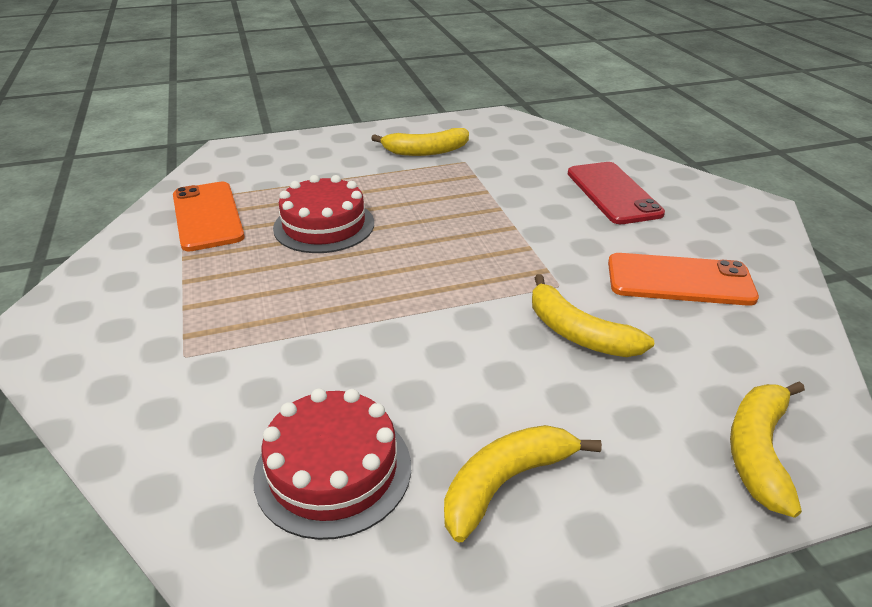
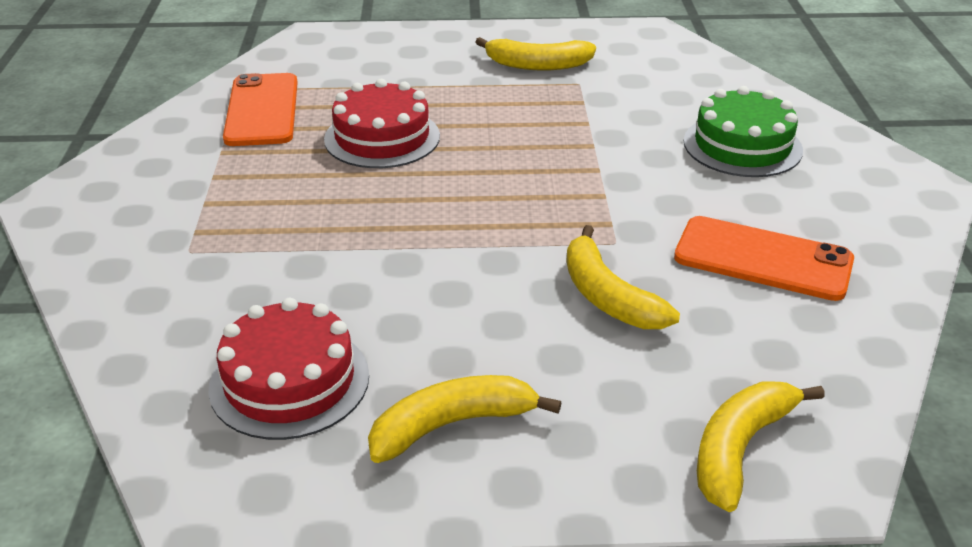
camera: 15 degrees right, 0 degrees up
(613, 193) = (742, 145): red phone -> green cake

